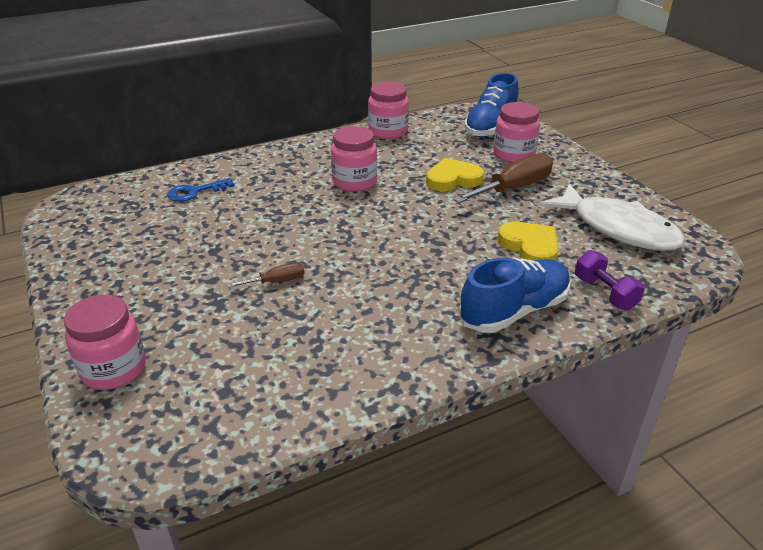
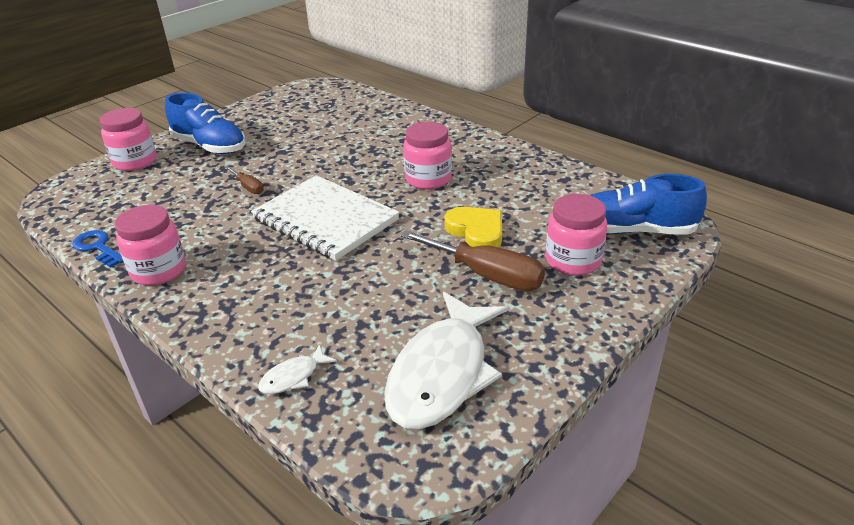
camera: 70 degrees right, 0 degrees up
(195, 192) = (361, 119): blue key -> blue key (98, 247)
(382, 244) = (325, 220): none -> white notebook
(388, 132) = (551, 170): pink jar -> pink jar (159, 271)
(514, 311) = (242, 317): blue shoe -> blue shoe (210, 146)
(530, 246) = (364, 308): yellow heart -> none
(605, 293) = (293, 377): purple dumbbell -> white fish

